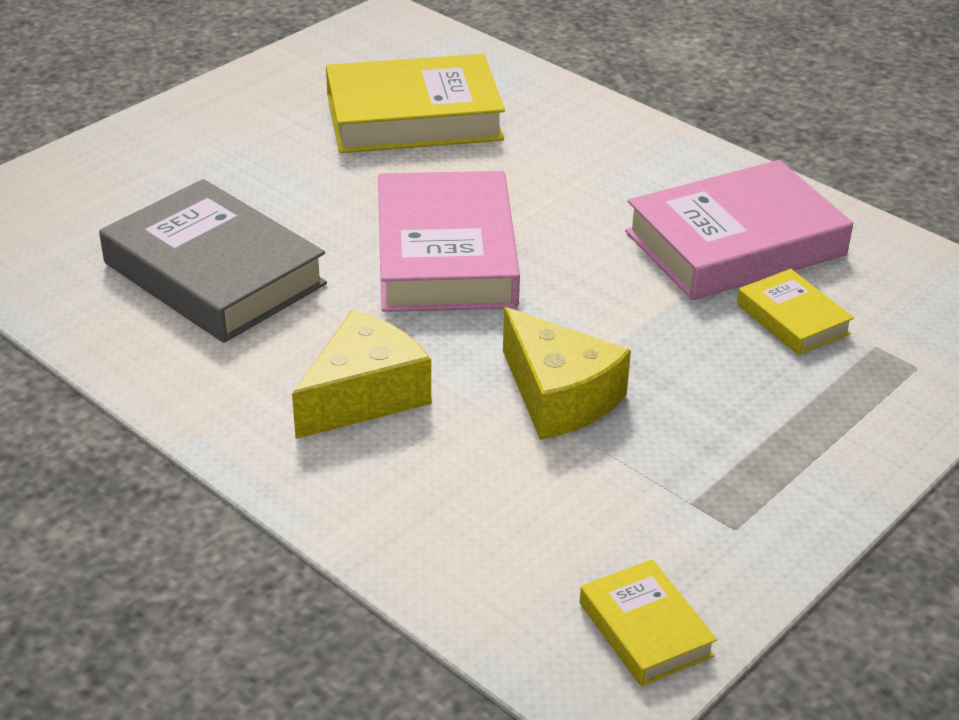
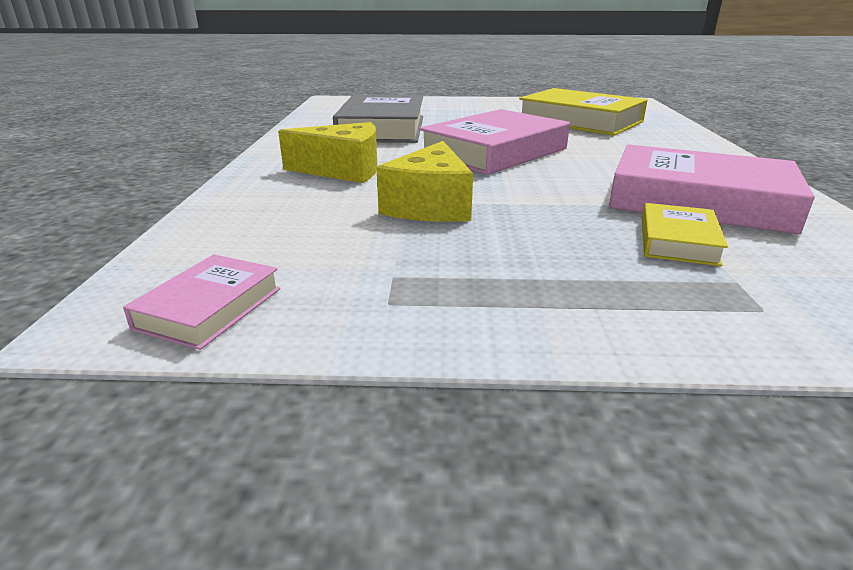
camera: 50 degrees right, 10 degrees down
(645, 629) = (209, 308): yellow book -> pink book

